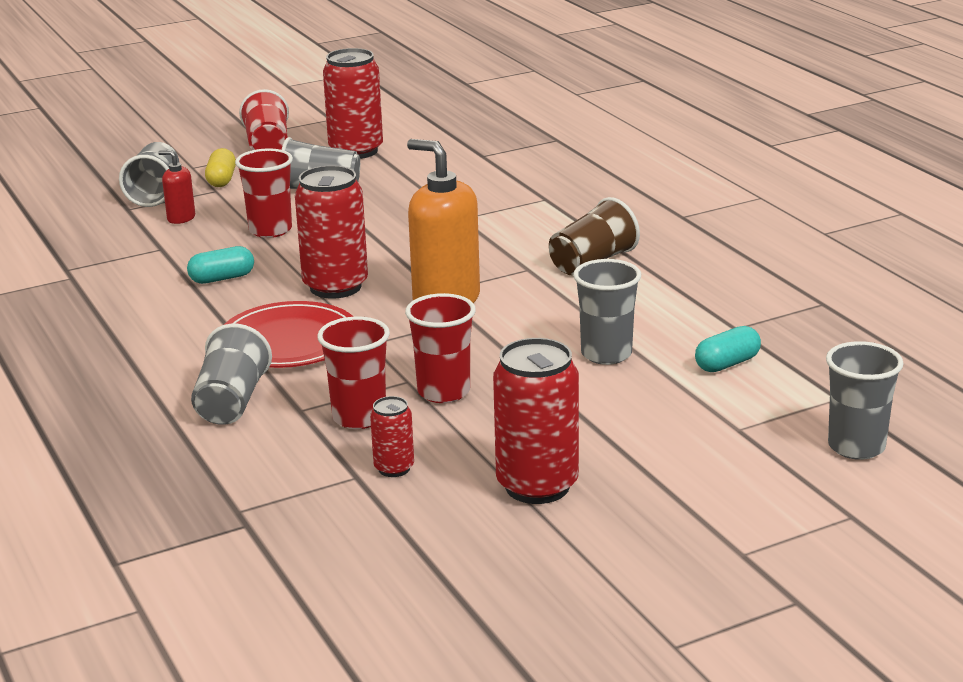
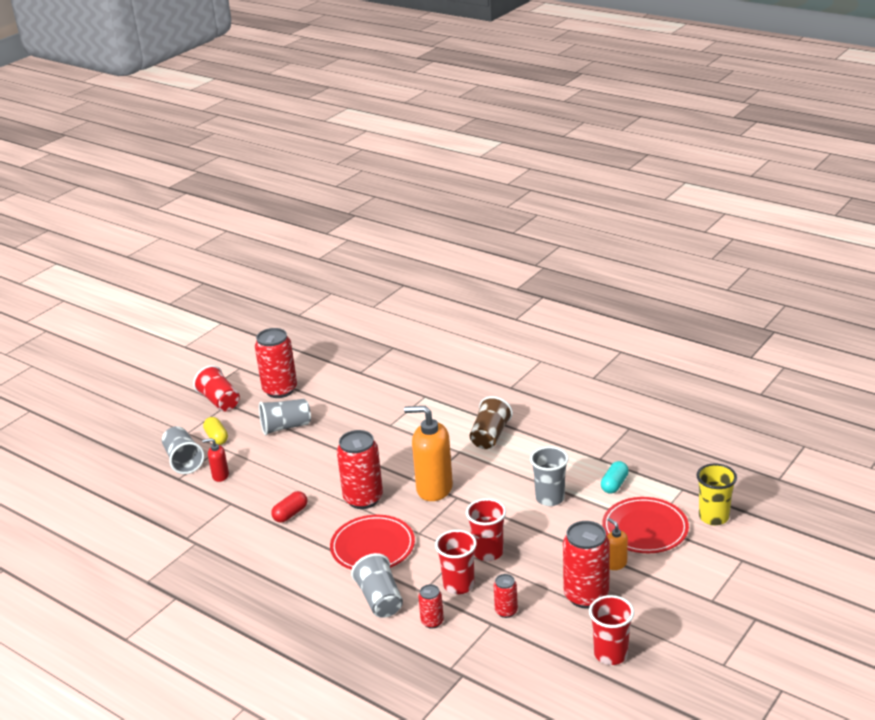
camera: 25 degrees left, 5 degrees up
(222, 278) = (290, 514): turquoise capsule -> red capsule
(270, 230) = (285, 468): red cup -> red cup (610, 654)
(274, 448) = (432, 622): none -> red can
(627, 460) = (615, 563): none -> orange soap dispenser
(722, 430) = (645, 528): none -> red plate
(856, 447) = (713, 517): grey cup -> yellow cup

